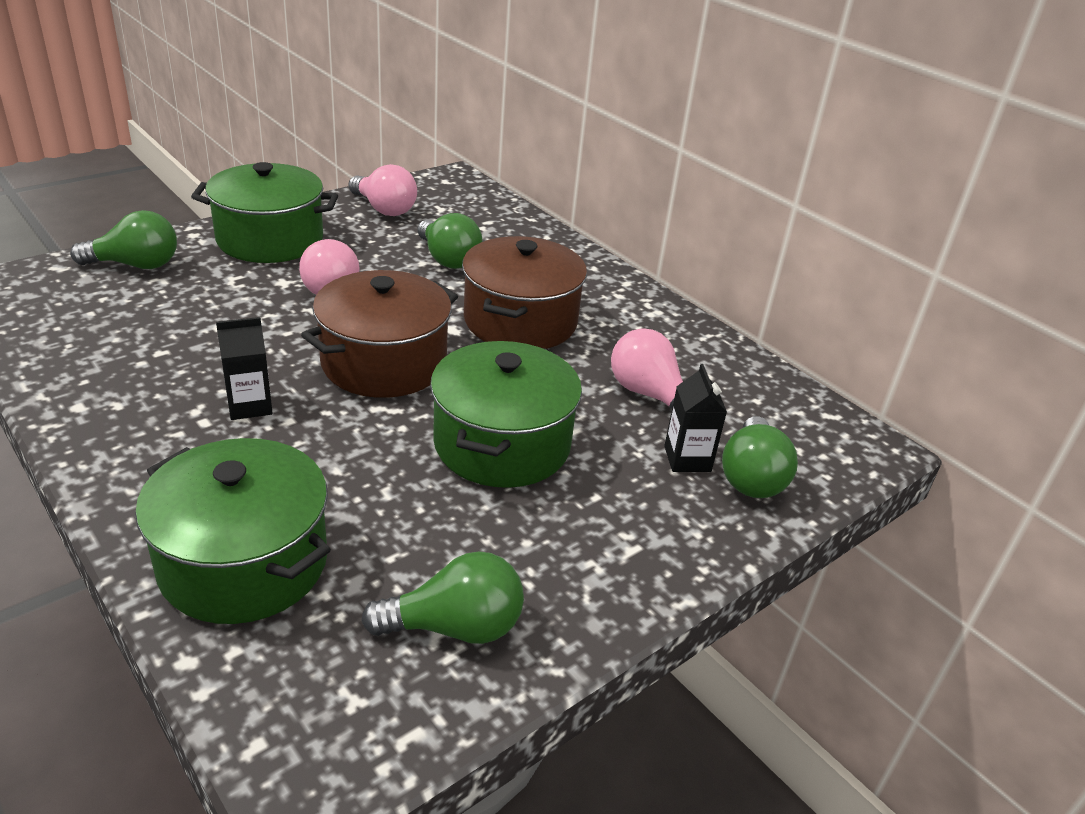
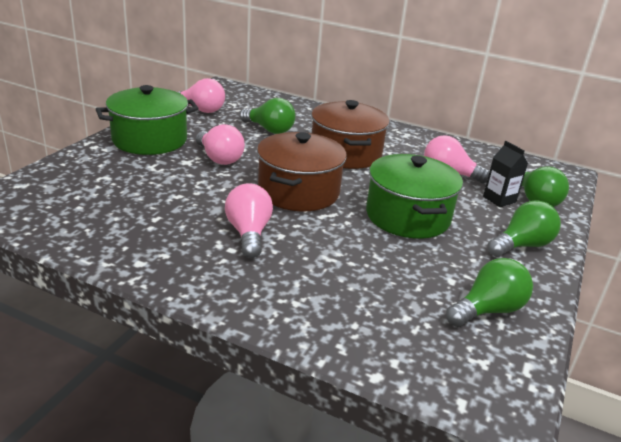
camera: 25 degrees left, 5 degrees down
(136, 265) = (76, 172): green light bulb -> green light bulb (521, 245)
(244, 563) = (346, 316): green pot -> none
(249, 405) = (248, 233): black carton -> pink light bulb

